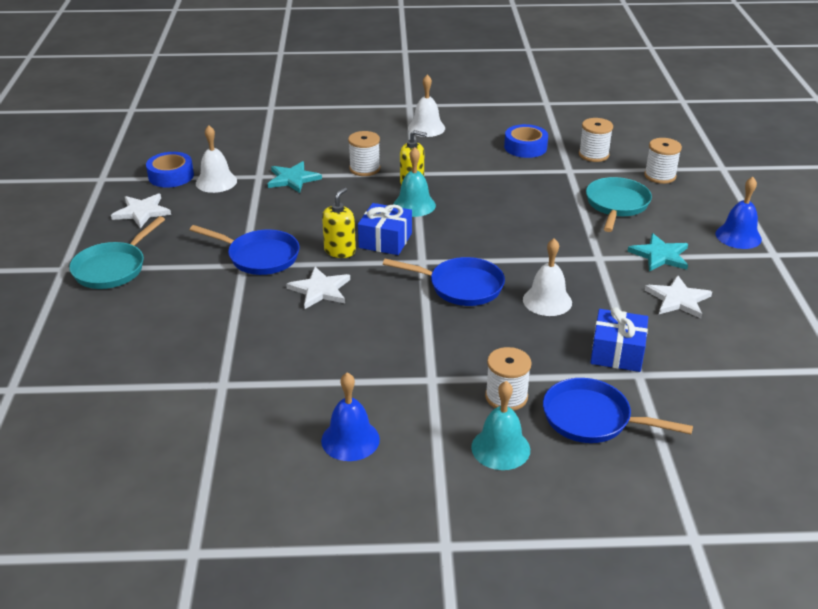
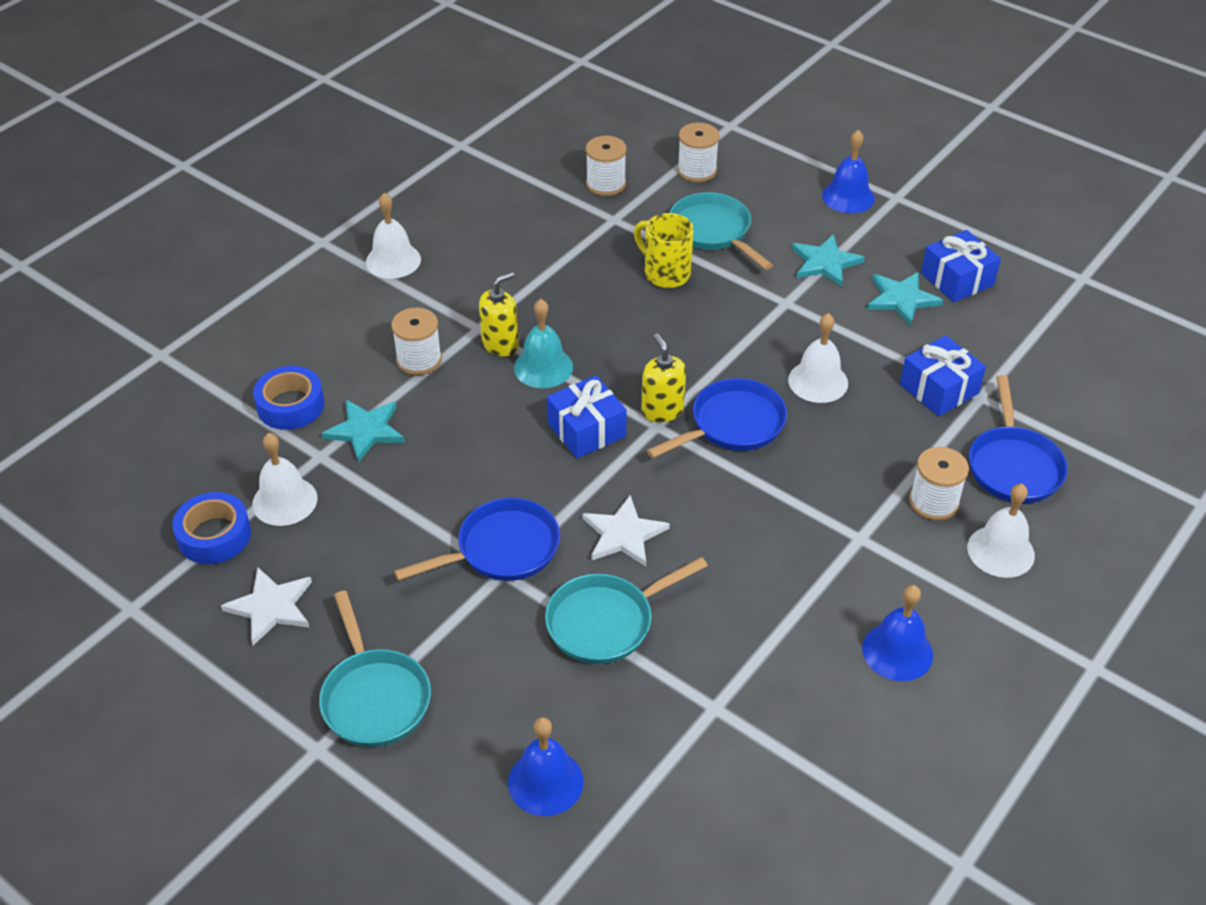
camera: 50 degrees left, 10 degrees up
(106, 349) = (545, 782): none -> blue bell
(245, 315) = (606, 622): none -> turquoise pan
(340, 251) = (566, 477): yellow soap dispenser -> yellow soap dispenser (662, 410)
(500, 448) = (1000, 551): turquoise bell -> white bell
(525, 147) = (531, 218): blue tape -> blue tape (290, 405)
(552, 206) = (665, 273): none -> yellow mug
(592, 418) = (1013, 466): blue pan -> blue pan turned 60 degrees counterclockwise
(678, 299) = (901, 299): white star -> turquoise star
(738, 313) = (957, 279): none -> blue gift

